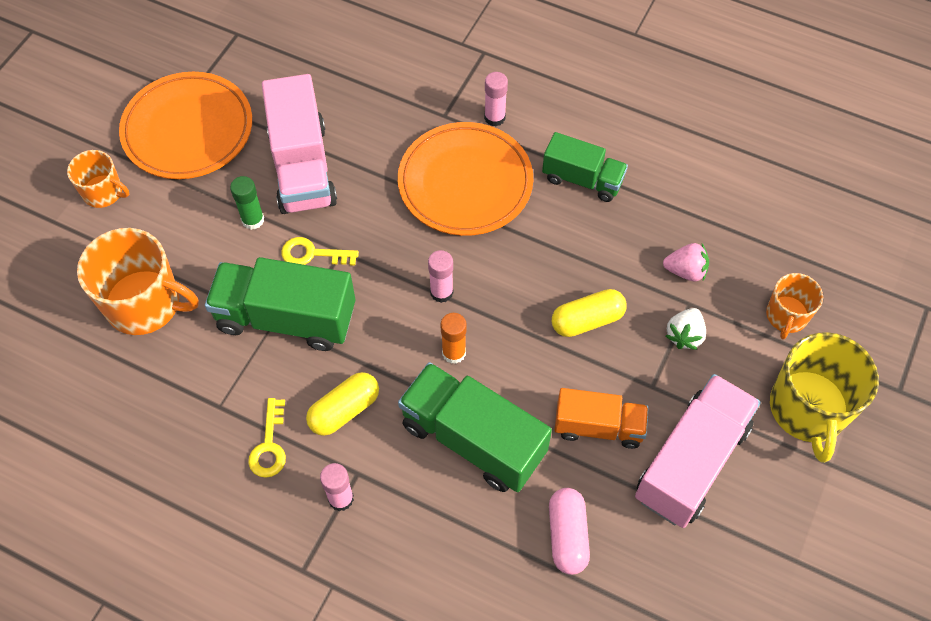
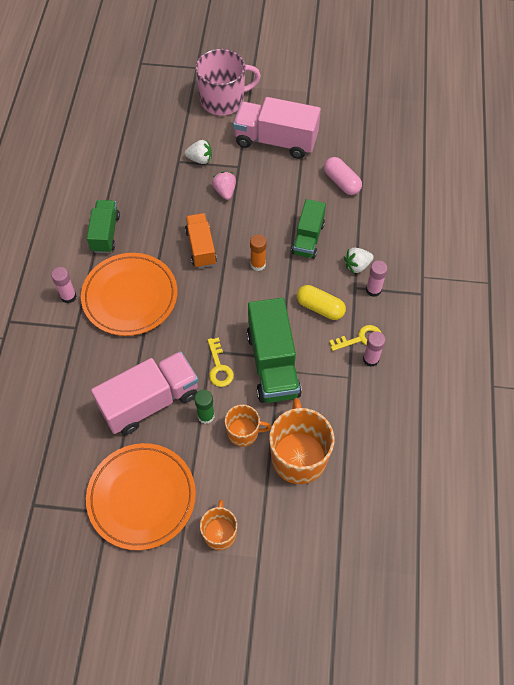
camera: 110 degrees left, 0 degrees up
(394, 492) = (357, 266): none -> white strawberry
(441, 292) = (219, 284): pink glue stick -> pink glue stick (370, 359)
(473, 439) = (308, 238): green truck -> green truck, size x0.62
(567, 535) = (341, 182): pink capsule -> pink capsule turned 75 degrees clockwise
(587, 320) = (208, 205): yellow capsule -> none
(598, 426) = (274, 184): orange truck -> orange truck (201, 247)
(685, 271) = (156, 167): pink strawberry -> pink strawberry (225, 191)
(786, 316) = (169, 118): orange mug -> orange mug (243, 432)
(808, 409) = (223, 100): yellow mug -> pink mug

